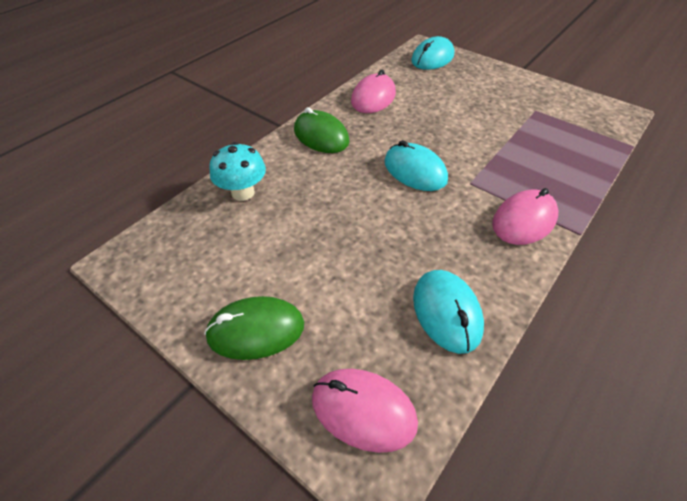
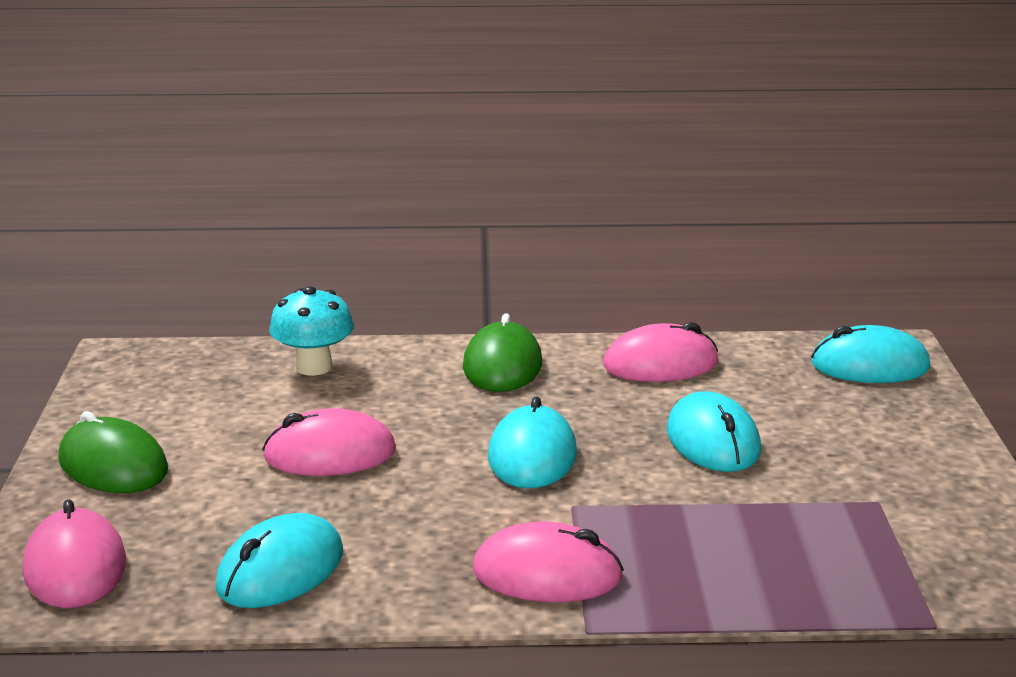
camera: 50 degrees right, 25 degrees down
(342, 233) = (330, 454): none -> pink mouse
(452, 120) = (712, 441): none -> turquoise mouse

